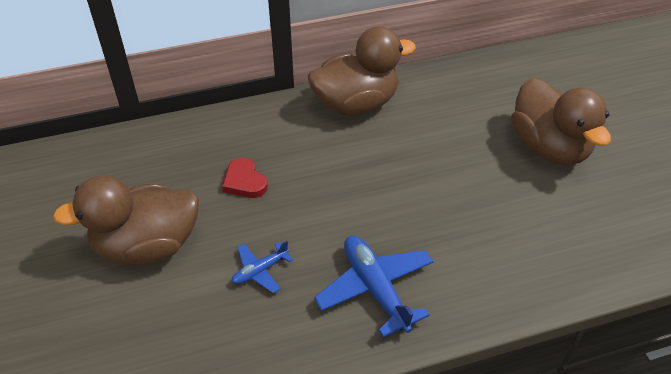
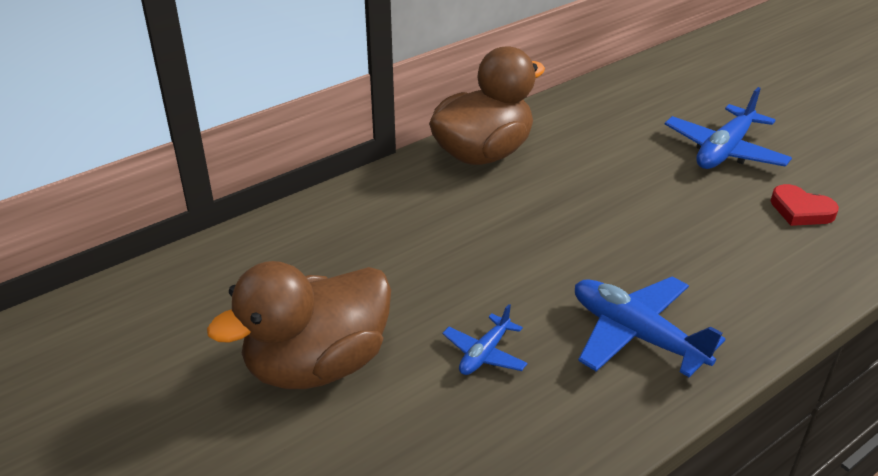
camera: 20 degrees left, 10 degrees down
(244, 181) = (400, 263): red heart -> red heart (801, 210)
(549, 147) = (724, 151): brown duck -> blue plane

